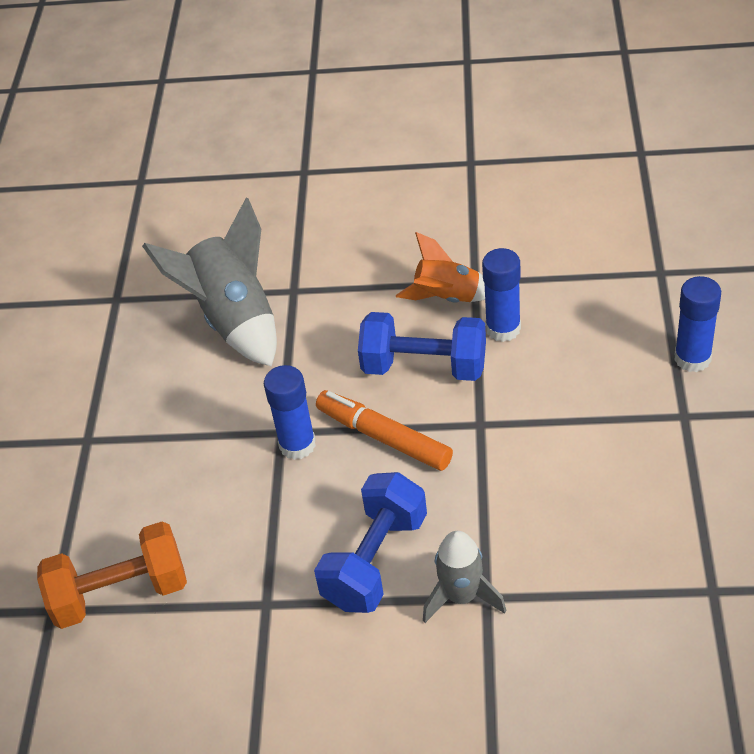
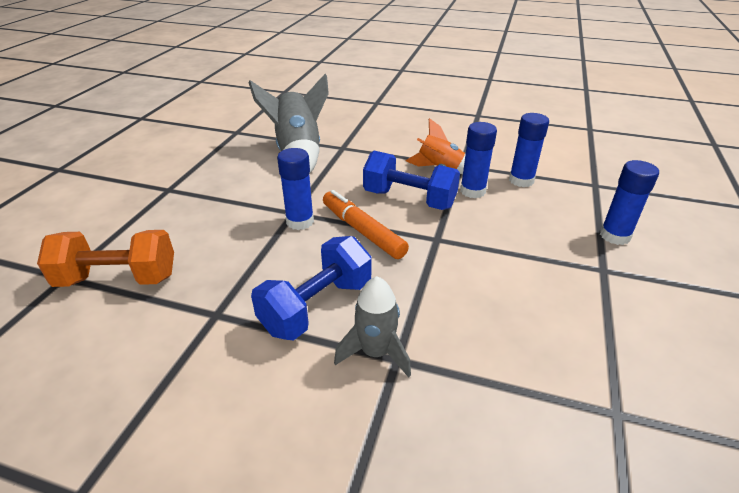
camera: 10 degrees right, 10 degrees down
(562, 290) = (521, 180): none -> blue glue stick

